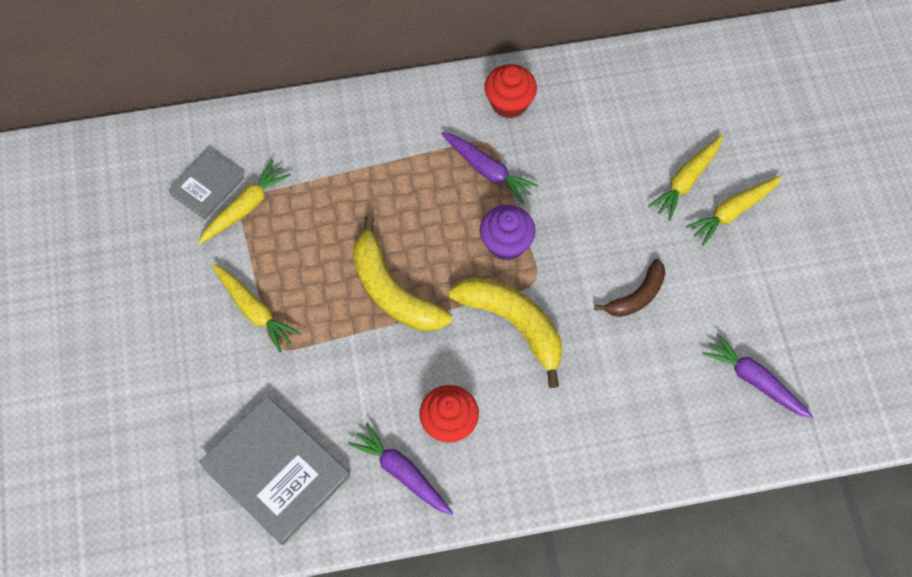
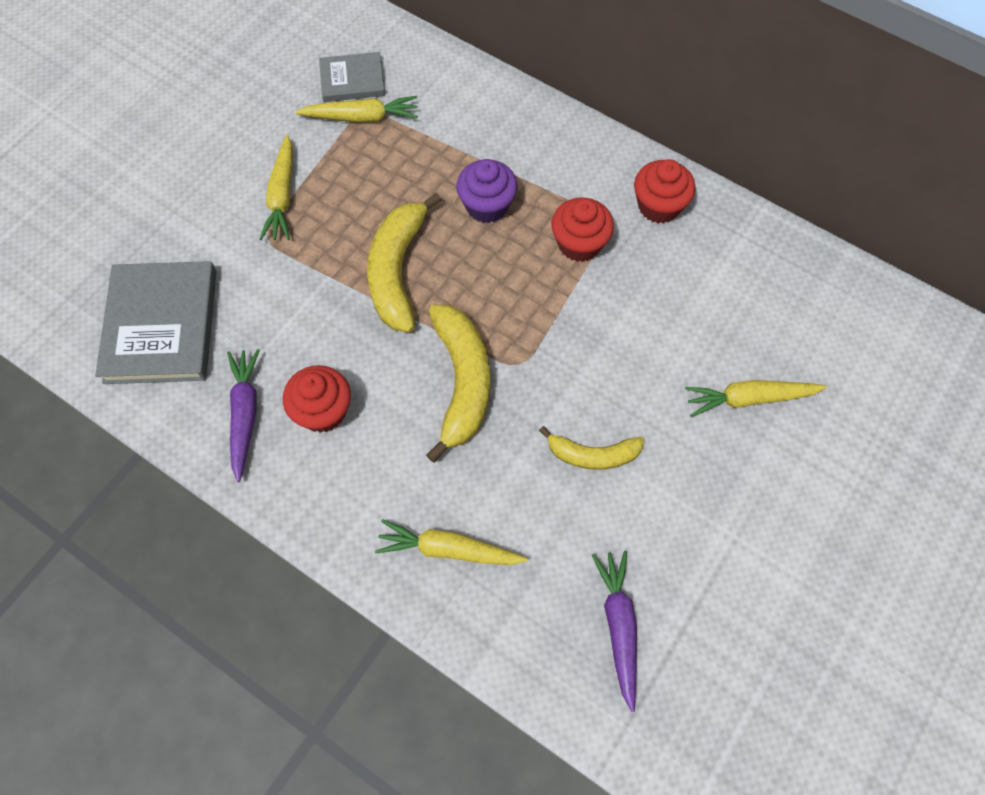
camera: 45 degrees right, 0 degrees up
(487, 170) = (579, 244): purple carrot -> red cupcake
(506, 243) = (529, 313): purple cupcake -> purple cupcake (487, 205)
(637, 296) = (593, 455): brown banana -> yellow banana
(733, 212) = (764, 463): yellow carrot -> yellow carrot (449, 549)

